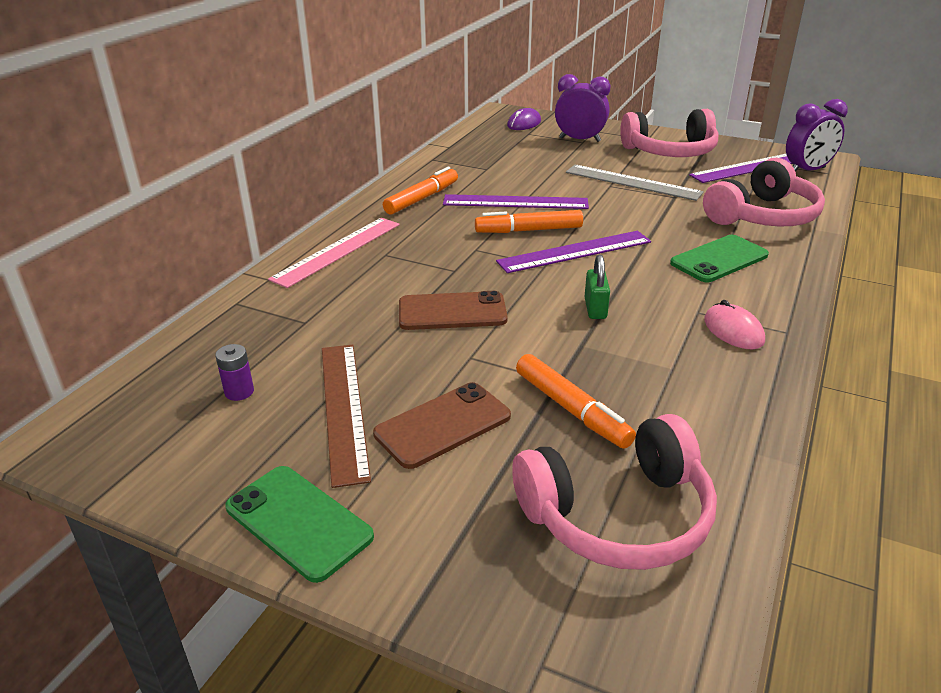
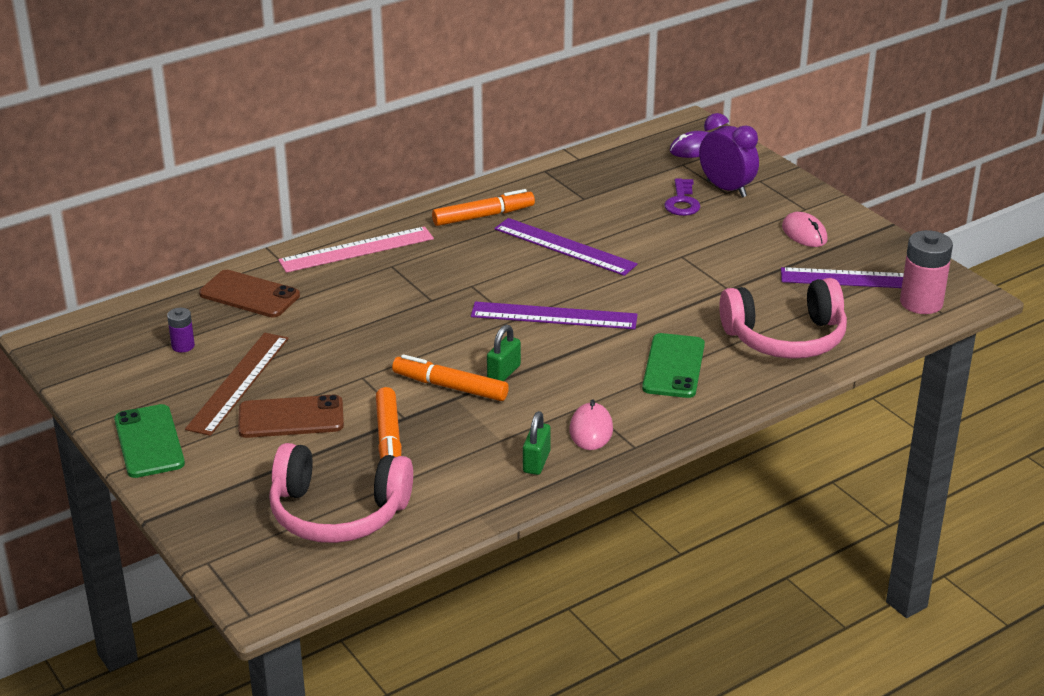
camera: 30 degrees right, 0 degrees up
(452, 312) = (388, 336): brown phone -> brown phone (249, 295)
(528, 230) = (540, 281): orange marker -> orange marker (450, 386)
(561, 154) = (682, 202): none -> purple key
(632, 182) = (709, 259): grey ruler -> none
(670, 152) = (804, 233): pink headphones -> pink mouse
(719, 259) = (674, 366): green phone -> green phone turned 75 degrees counterclockwise
(731, 377) = (536, 462): none -> green padlock
(807, 171) = (921, 303): purple clock -> pink battery

